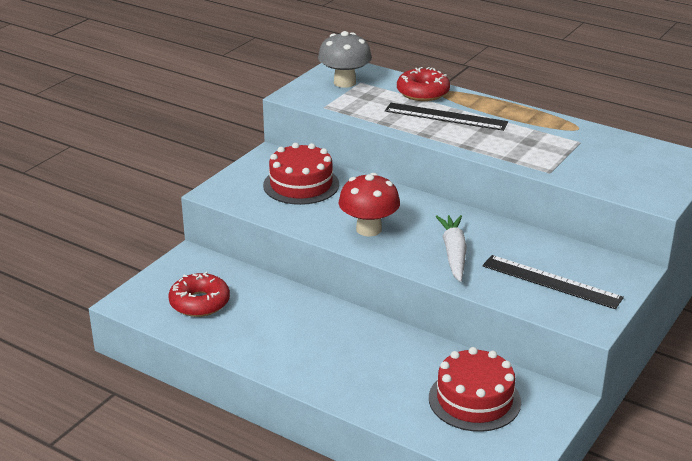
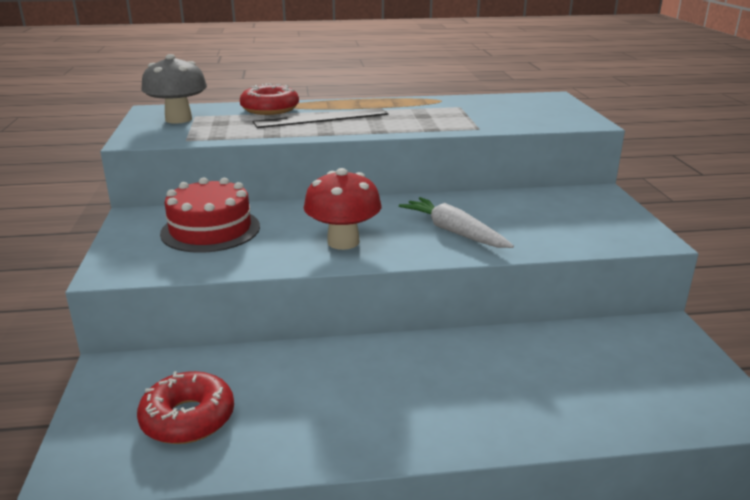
camera: 40 degrees left, 5 degrees down
(474, 400) = (612, 366): red cake -> none
(551, 282) = (565, 222): black ruler -> none

